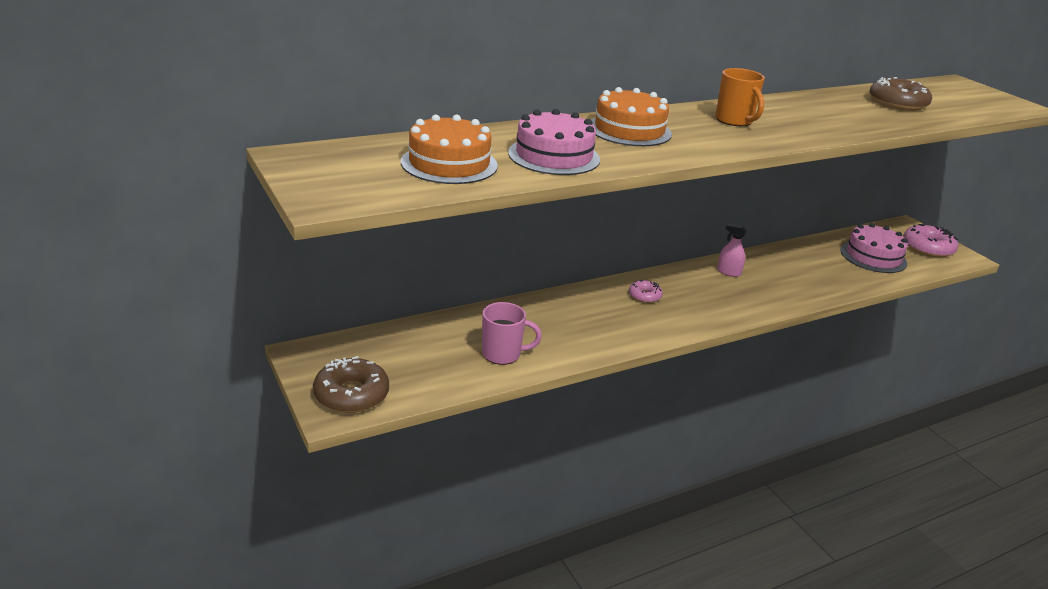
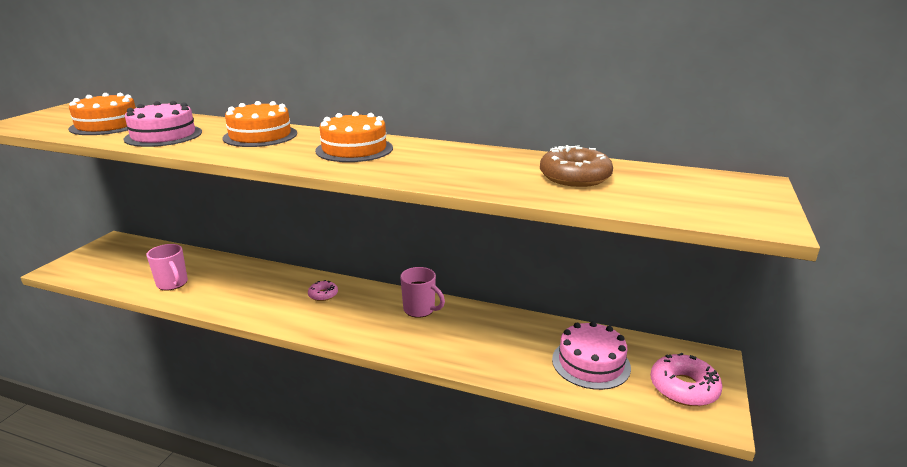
camera: 50 degrees right, 5 degrees down
(351, 394) = (79, 266): brown donut -> none
(728, 272) = (420, 310): pink spray bottle -> pink mug
(734, 121) = (354, 149): orange mug -> orange cake

